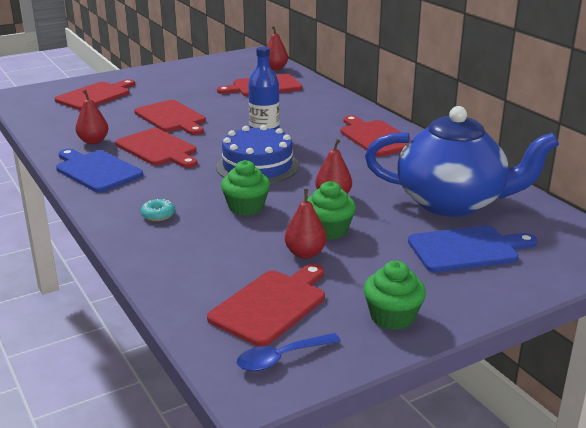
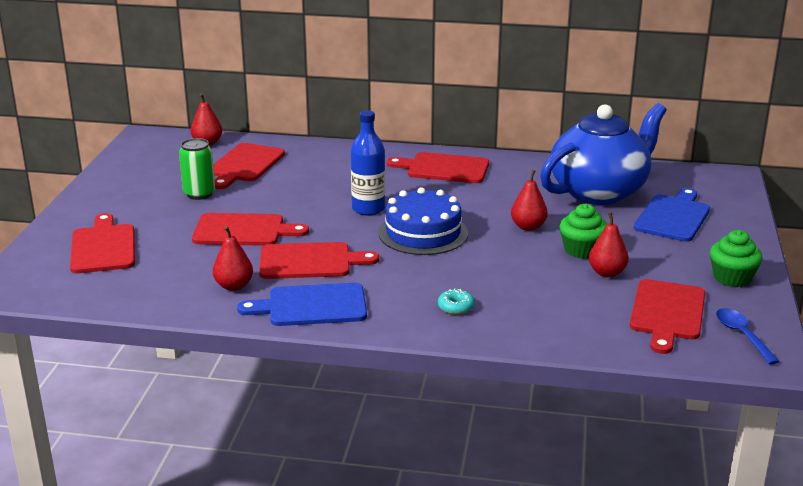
camera: 50 degrees left, 0 degrees up
(202, 91) = (199, 194): none -> green can
(246, 207) = (496, 266): green cupcake -> none
(271, 305) = (667, 313): red cutting board -> red cutting board turned 150 degrees counterclockwise
(281, 358) = (742, 335): blue spoon -> blue spoon turned 150 degrees clockwise

